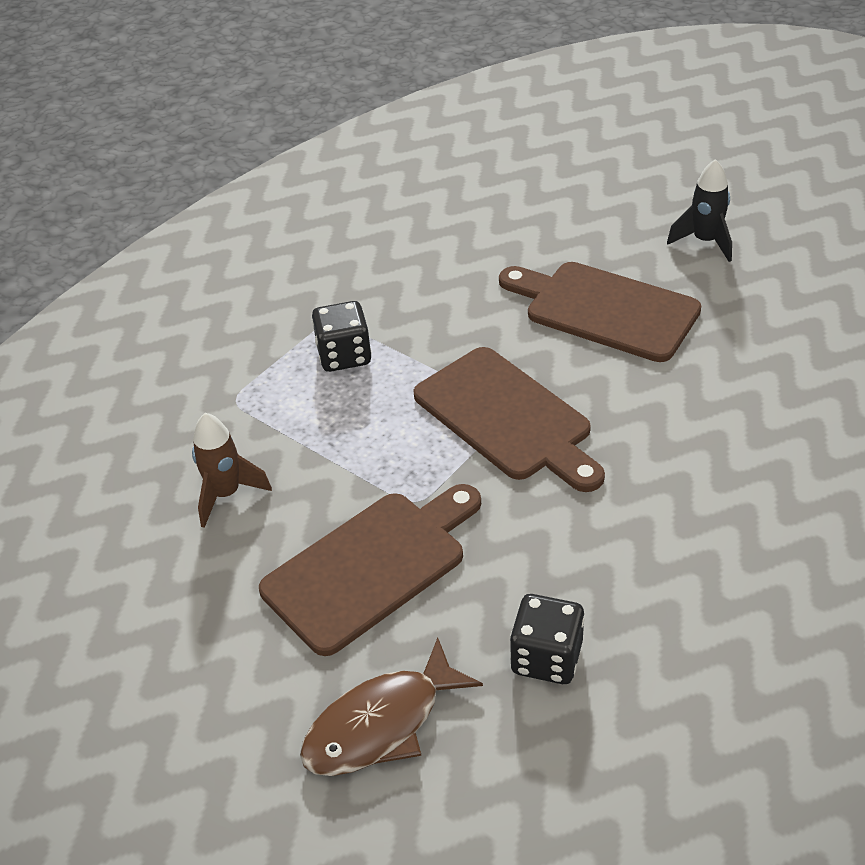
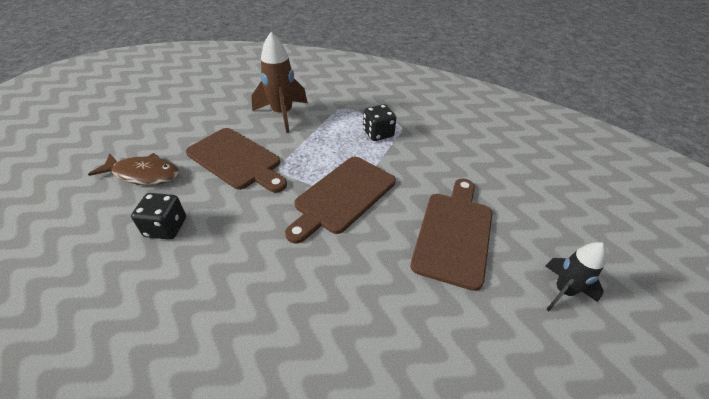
camera: 75 degrees right, 0 degrees up
(226, 494) = (282, 114): brown rocket -> brown rocket, size x1.61
(381, 724) = (144, 174): brown fish -> brown fish turned 150 degrees clockwise

